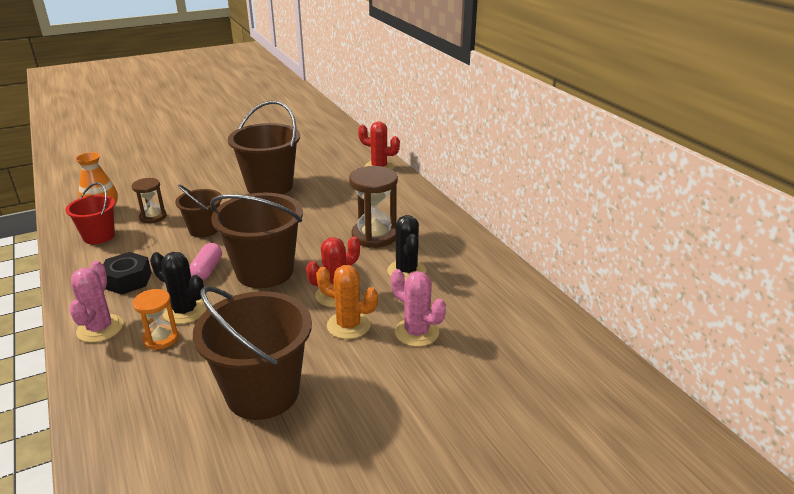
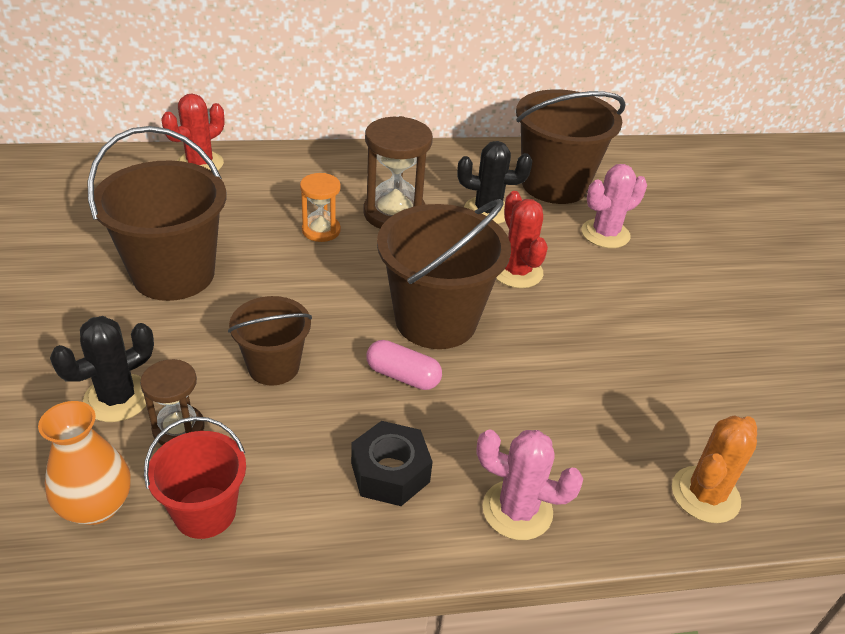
camera: 75 degrees left, 10 degrees up
(161, 338) = (561, 440): orange hourglass -> orange hourglass (321, 230)
(185, 311) = (503, 410): black cactus -> black cactus (117, 398)
(263, 392) = (684, 360): brown bucket -> brown bucket (554, 185)
(348, 325) = (580, 275): orange cactus -> orange cactus (705, 495)

